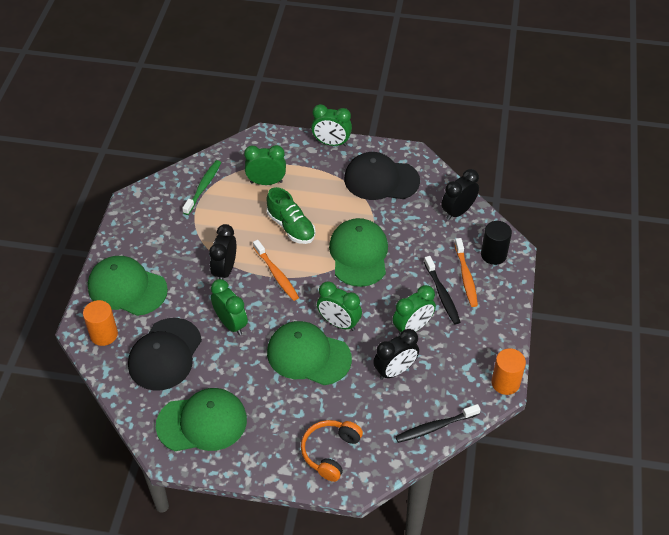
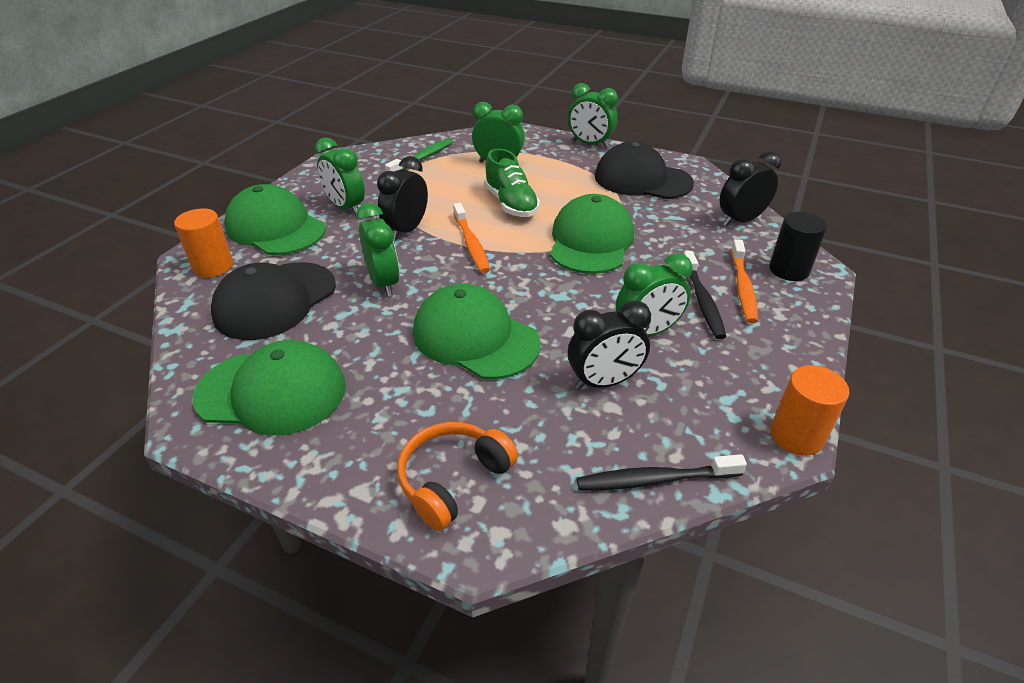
camera: 15 degrees right, 10 degrees down
(339, 323) = (536, 308): green clock -> green clock (346, 207)

